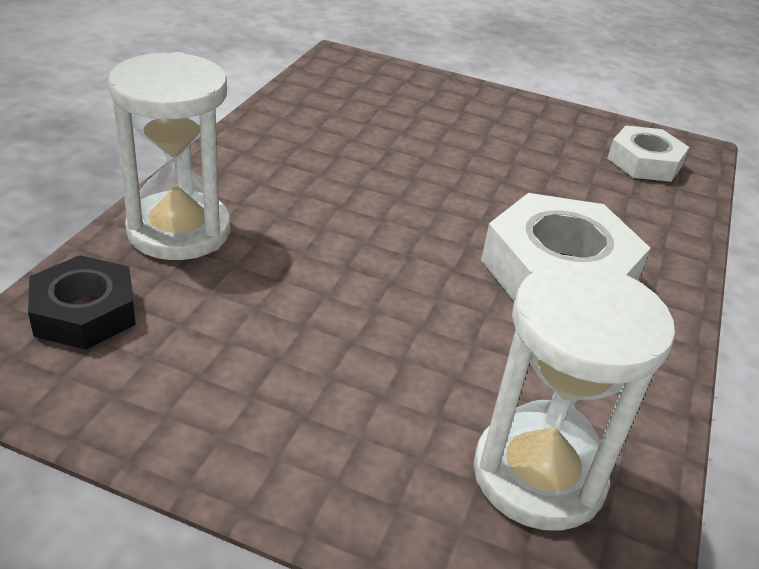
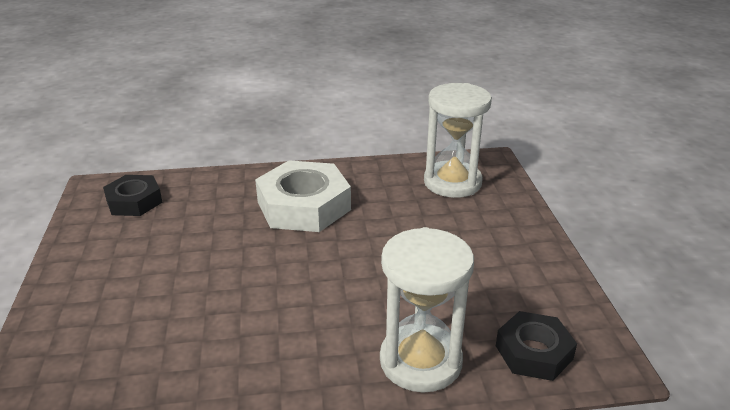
camera: 115 degrees left, 5 degrees down
(644, 162) = (134, 201): white nut -> black nut

